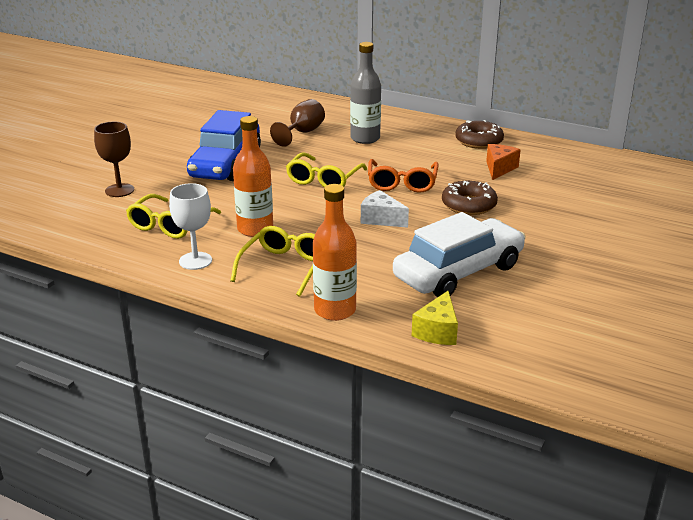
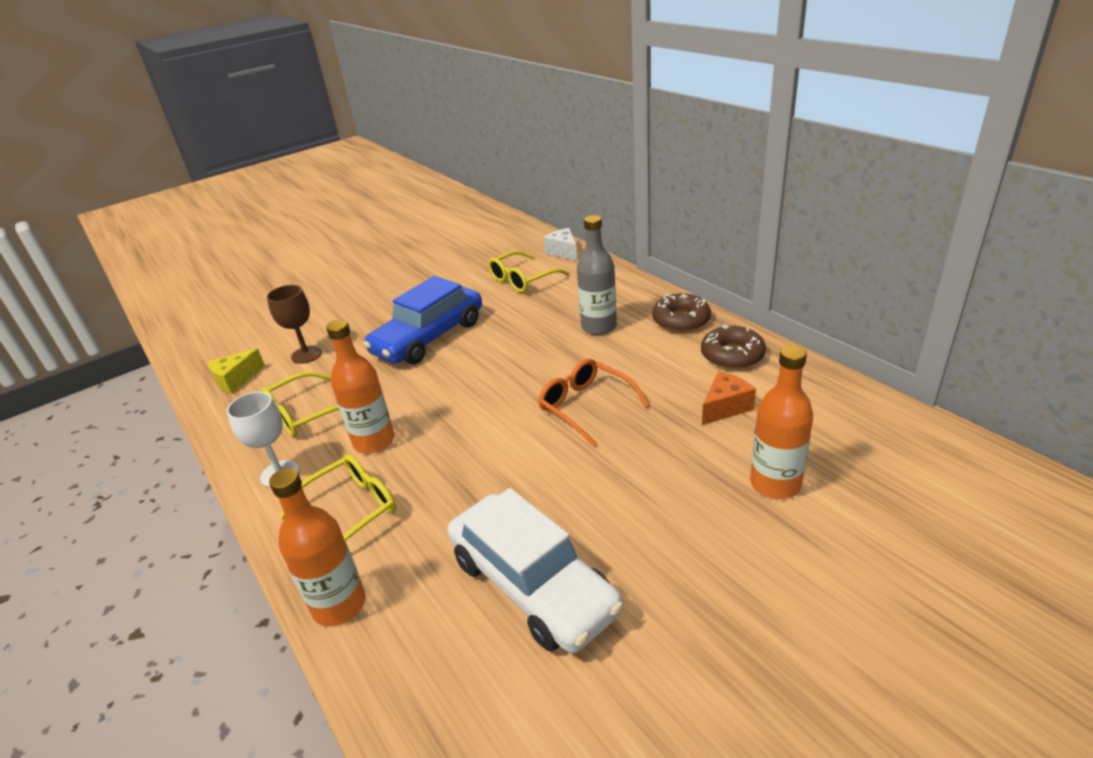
camera: 30 degrees right, 5 degrees up
(302, 133) = (539, 307): brown goblet -> none
(323, 180) = (504, 381): yellow glasses -> yellow glasses (522, 280)
(381, 219) = (515, 460): white cheese -> white cheese (563, 252)
(402, 183) = (585, 406): orange glasses -> orange glasses turned 105 degrees clockwise
(437, 331) = (419, 694): yellow cheese -> yellow cheese (236, 380)
(458, 272) = (533, 584): white car -> white car turned 60 degrees clockwise
(469, 205) = (638, 463): brown donut -> brown donut (681, 320)
(562, 199) = (775, 484): none -> orange bottle

